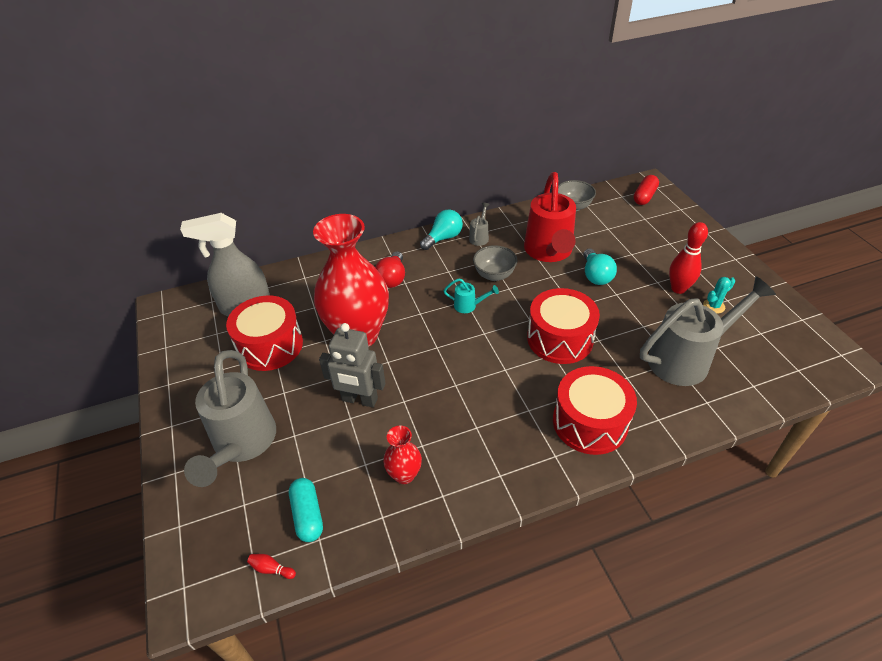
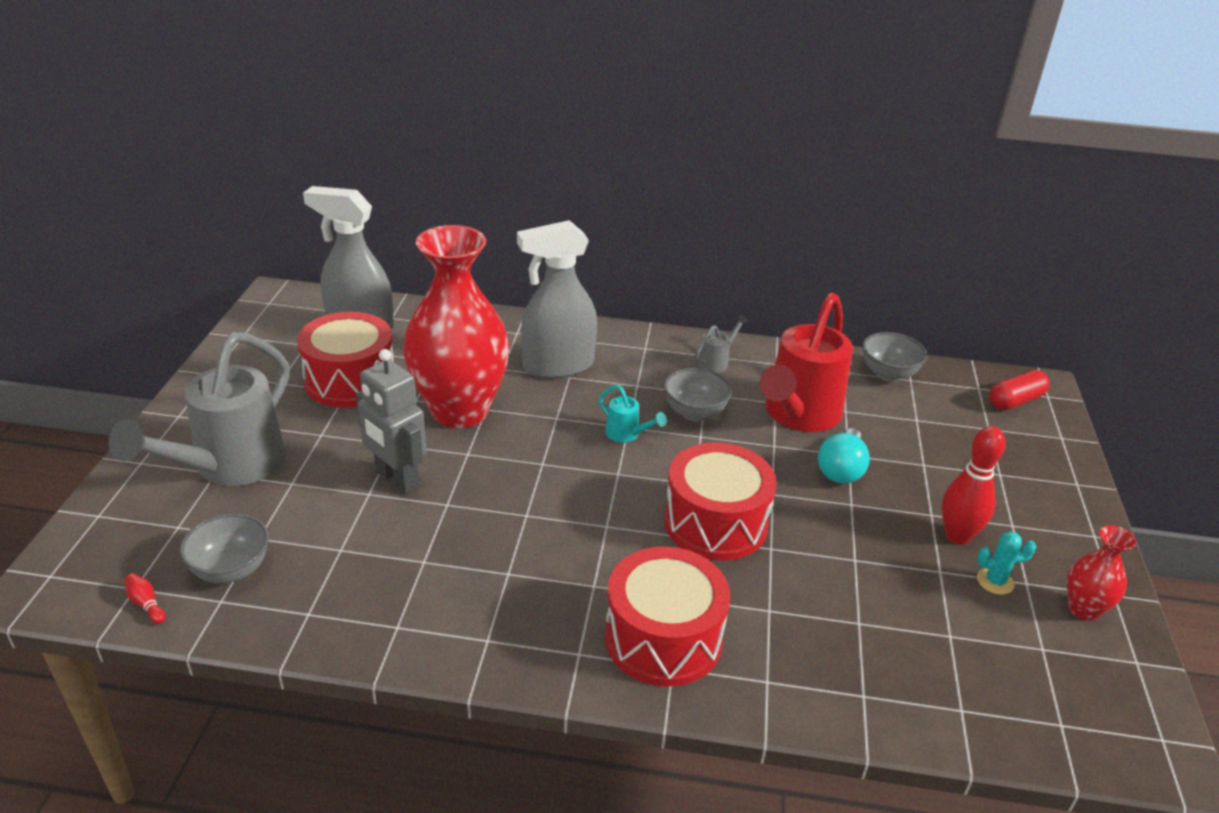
camera: 25 degrees right, 10 degrees down
(308, 515) = (231, 570): turquoise capsule -> grey bowl
(392, 278) = (557, 366): red light bulb -> grey spray bottle
(404, 475) = (374, 582): red vase -> red vase (1083, 609)
(443, 238) = (666, 345): turquoise light bulb -> none
(687, 359) = (885, 628): grey watering can -> none

